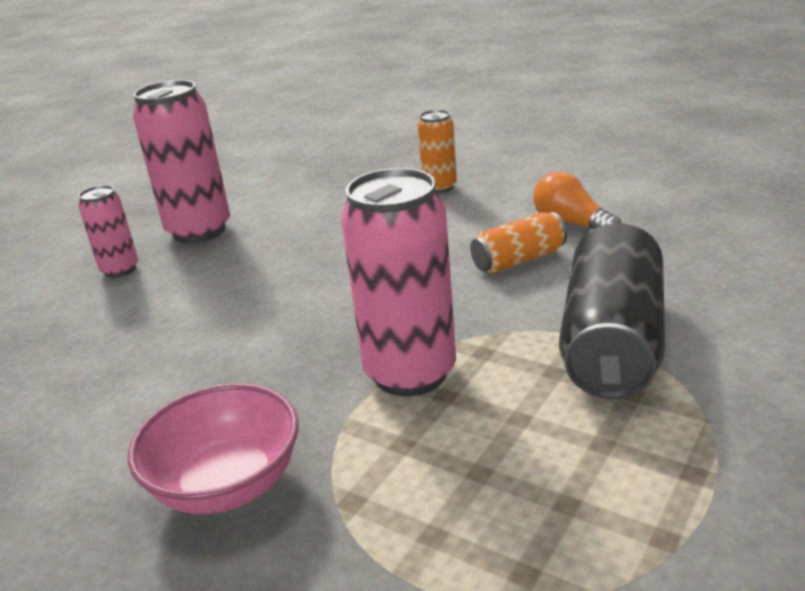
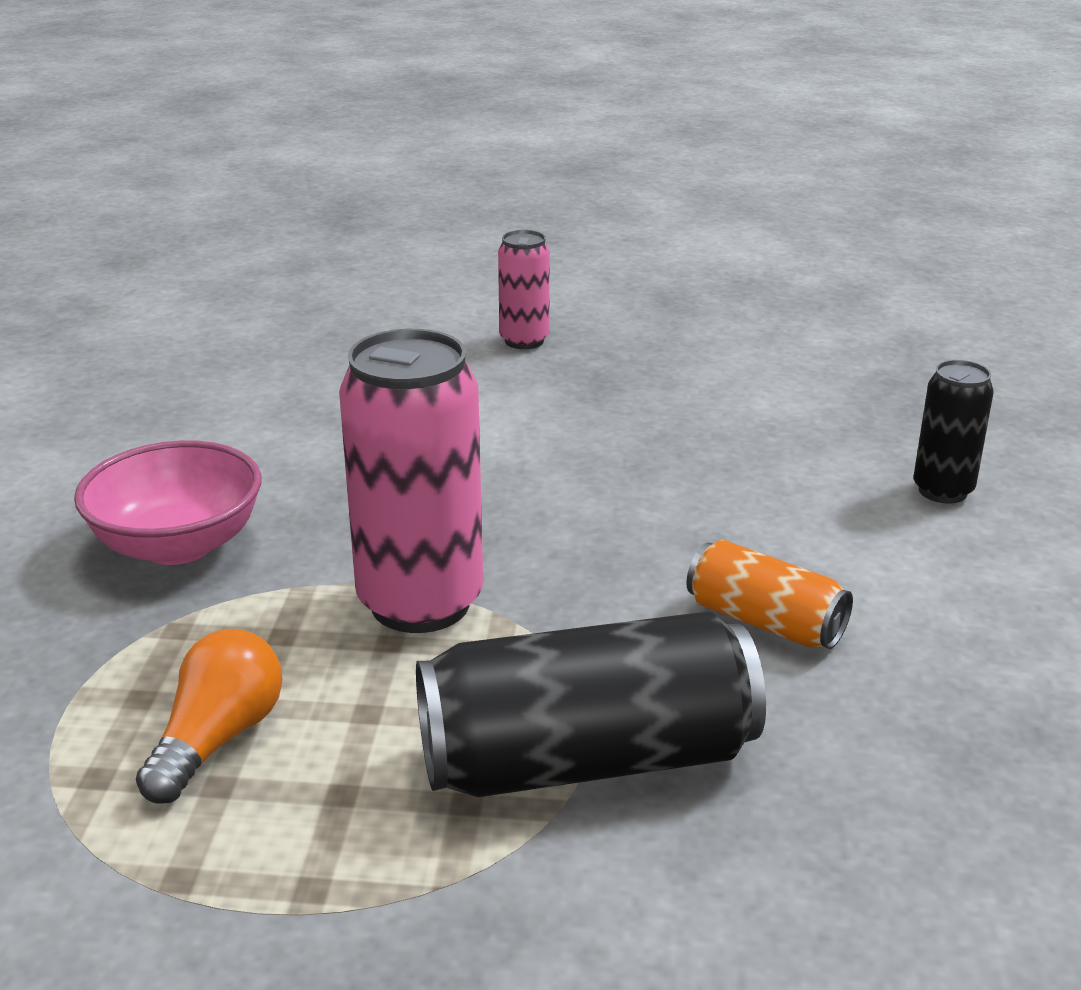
camera: 60 degrees right, 0 degrees up
(199, 231) = (649, 353): pink can -> none
(440, 187) = (942, 491): orange can -> black can
(571, 224) = (930, 649): orange light bulb -> orange light bulb (218, 739)

